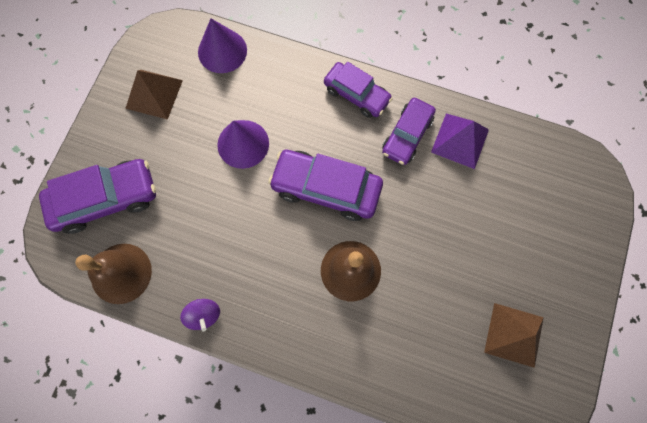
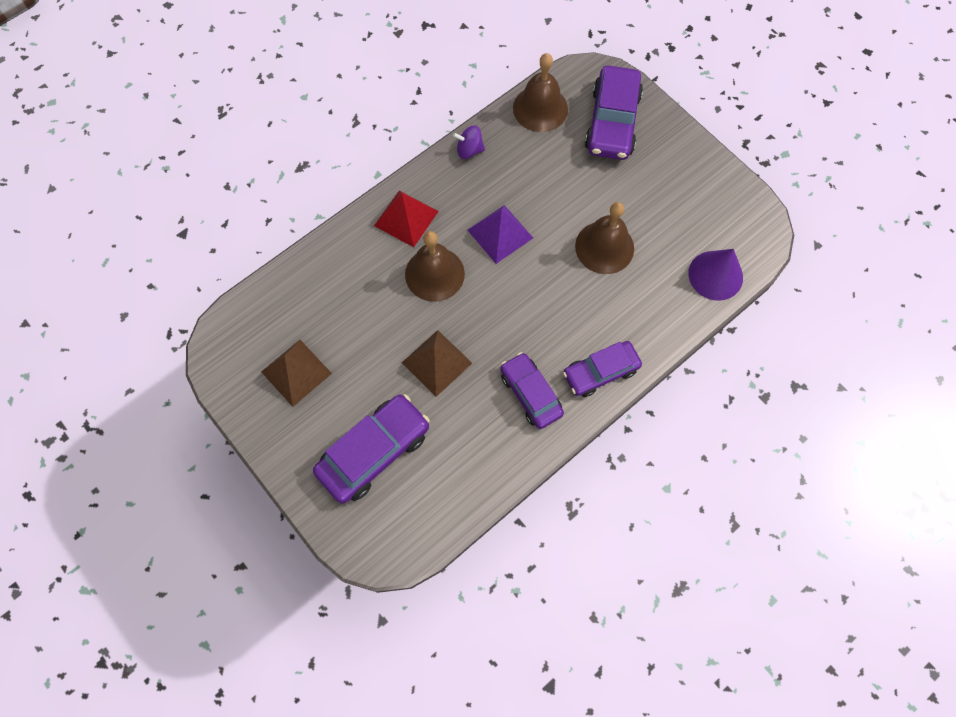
camera: 120 degrees right, 5 degrees down
(154, 94) = (697, 198): brown pyramid -> brown pyramid (436, 362)
(243, 144) = (604, 247): purple cone -> brown bell
(310, 330) = (406, 218): none -> red pyramid
(326, 189) = (520, 293): purple car -> purple car (374, 451)
(460, 141) = (496, 440): purple pyramid -> purple pyramid (500, 234)

